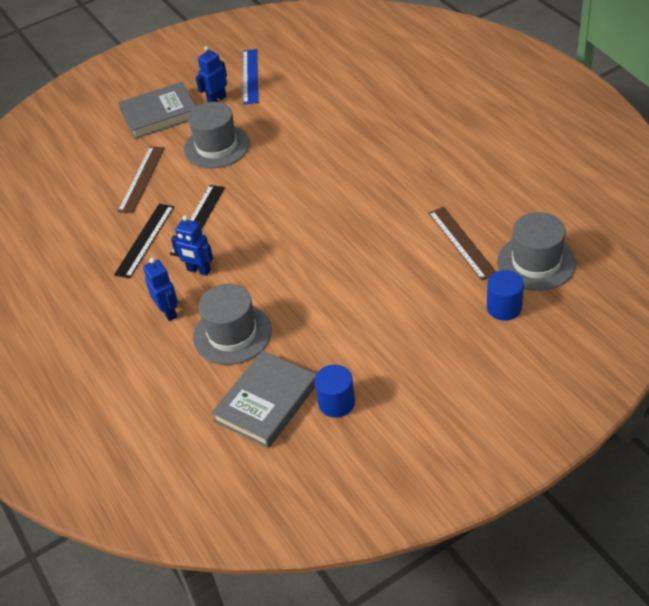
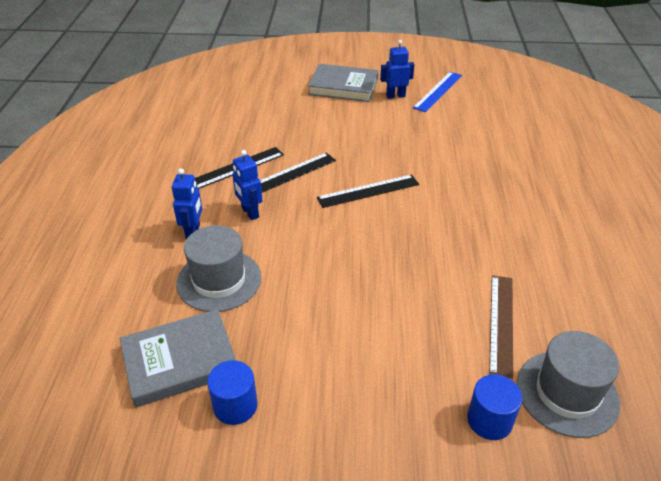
camera: 30 degrees right, 5 degrees down
(141, 179) = (283, 124): brown ruler -> none
(216, 146) = (361, 128): grey hat -> none
(277, 199) = (368, 191): none -> black ruler

